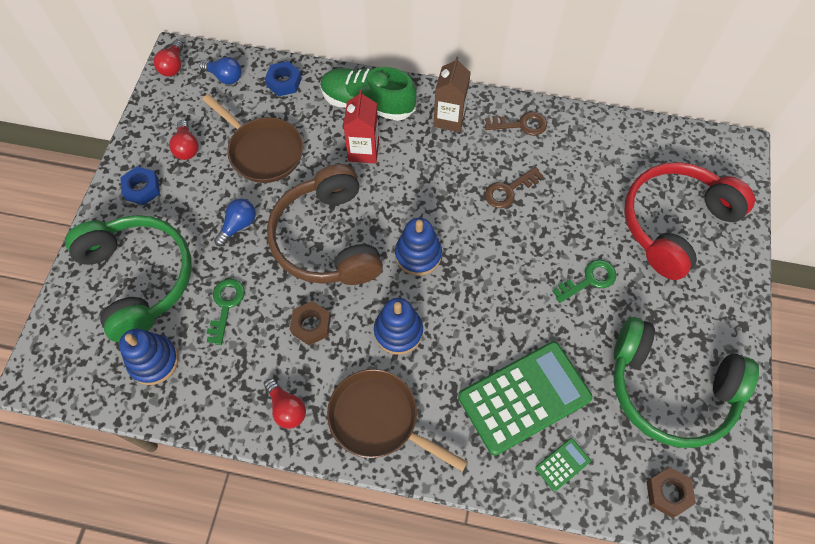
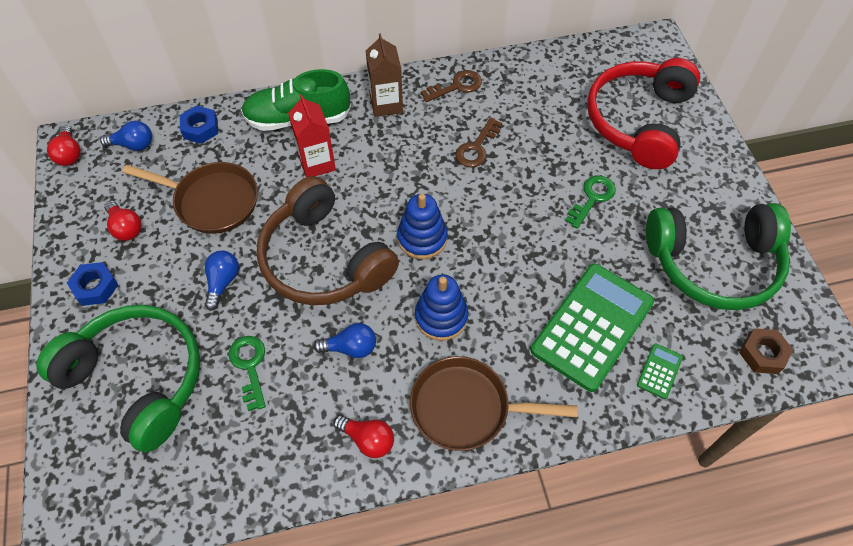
camera: 25 degrees left, 5 degrees down
(153, 361) = (198, 456): blue stacking toy -> none
(311, 325) = (350, 348): brown nut -> blue light bulb

